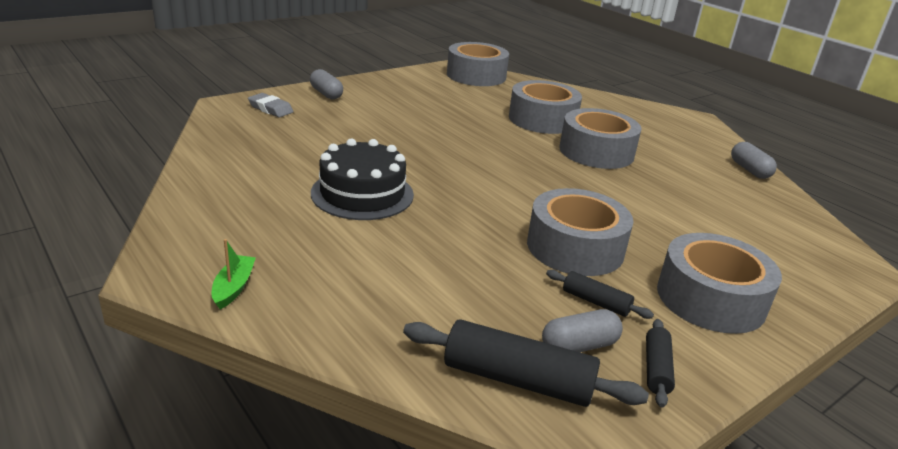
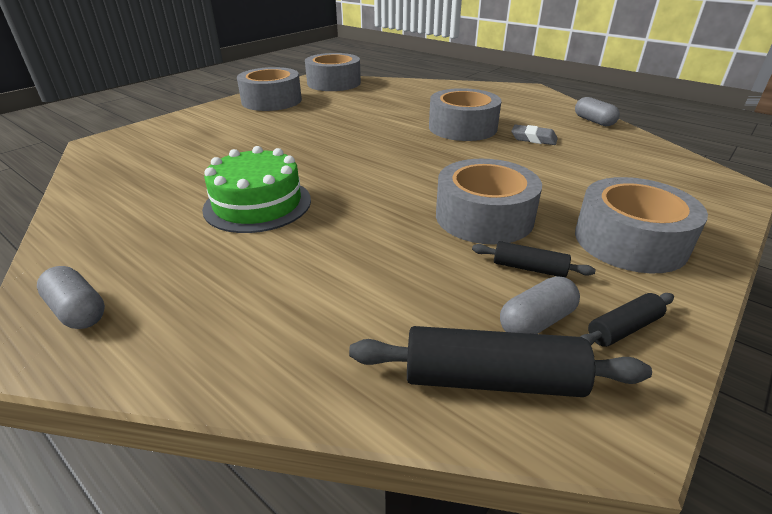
camera: 10 degrees left, 5 degrees up
(234, 287) = (131, 341): green boat -> none
(270, 109) = (146, 139): grey eraser -> grey eraser (533, 139)
(326, 94) = (199, 118): grey capsule -> grey capsule (78, 311)
(362, 194) = (258, 204): black cake -> green cake
(542, 119) = (405, 109): grey tape -> grey tape (271, 101)
(656, 369) = (623, 328): black rolling pin -> black rolling pin turned 60 degrees clockwise

